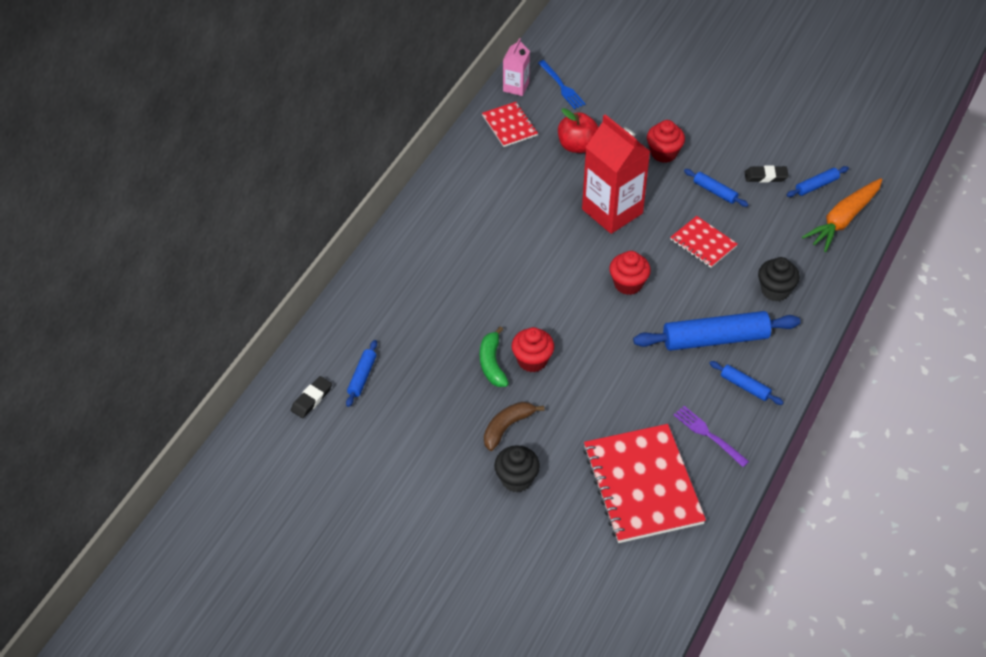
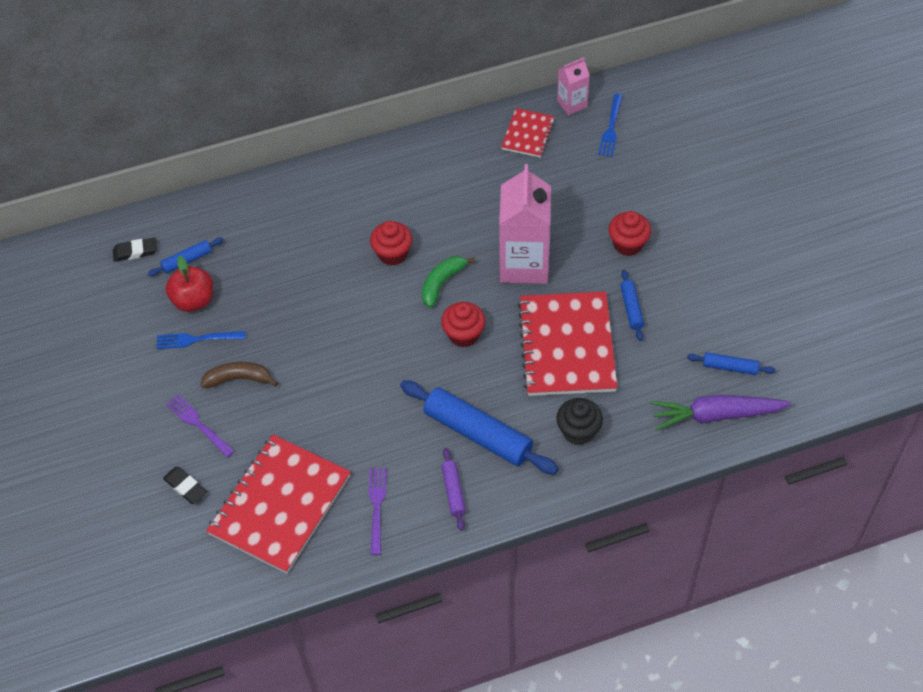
camera: 45 degrees right, 5 degrees up
(441, 424) = (197, 339): none -> blue fork
(492, 364) = (286, 321): green banana -> green banana (442, 283)
(516, 479) = (198, 424): black cupcake -> purple fork
(532, 360) = (317, 341): red cupcake -> red cupcake (392, 254)
(577, 146) = (562, 188): red apple -> red apple (194, 300)
(612, 211) = (524, 264): red carton -> pink carton
(703, 243) = (567, 345): red notebook -> red notebook, size x1.94
(745, 386) = (453, 492): blue rolling pin -> purple rolling pin
(765, 176) = (693, 327): black eraser -> black eraser (185, 487)
(843, 220) = (716, 415): orange carrot -> purple carrot

